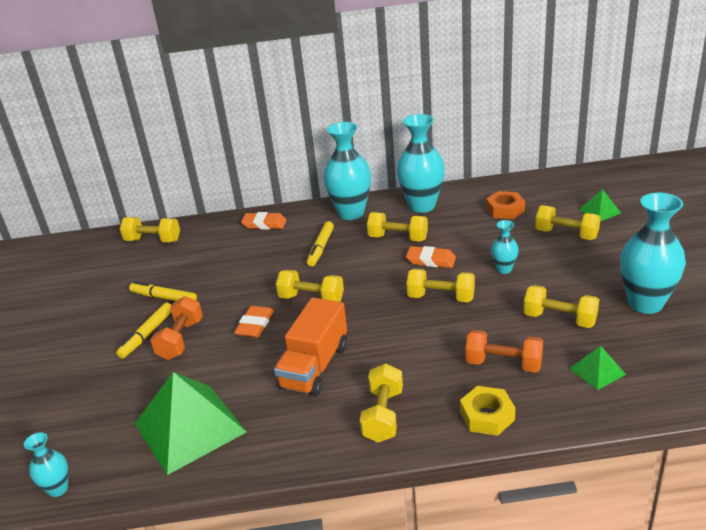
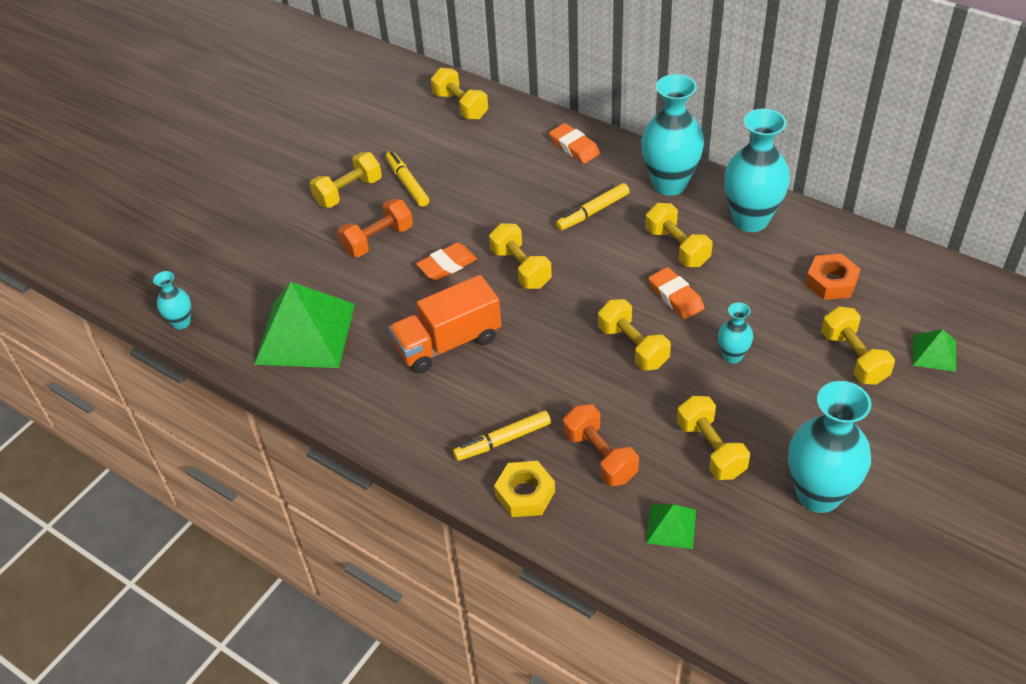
camera: 40 degrees right, 15 degrees up
(147, 334) = (359, 216): yellow marker -> yellow marker (502, 440)
(383, 415) = (448, 430): yellow dumbbell -> yellow dumbbell (348, 192)

